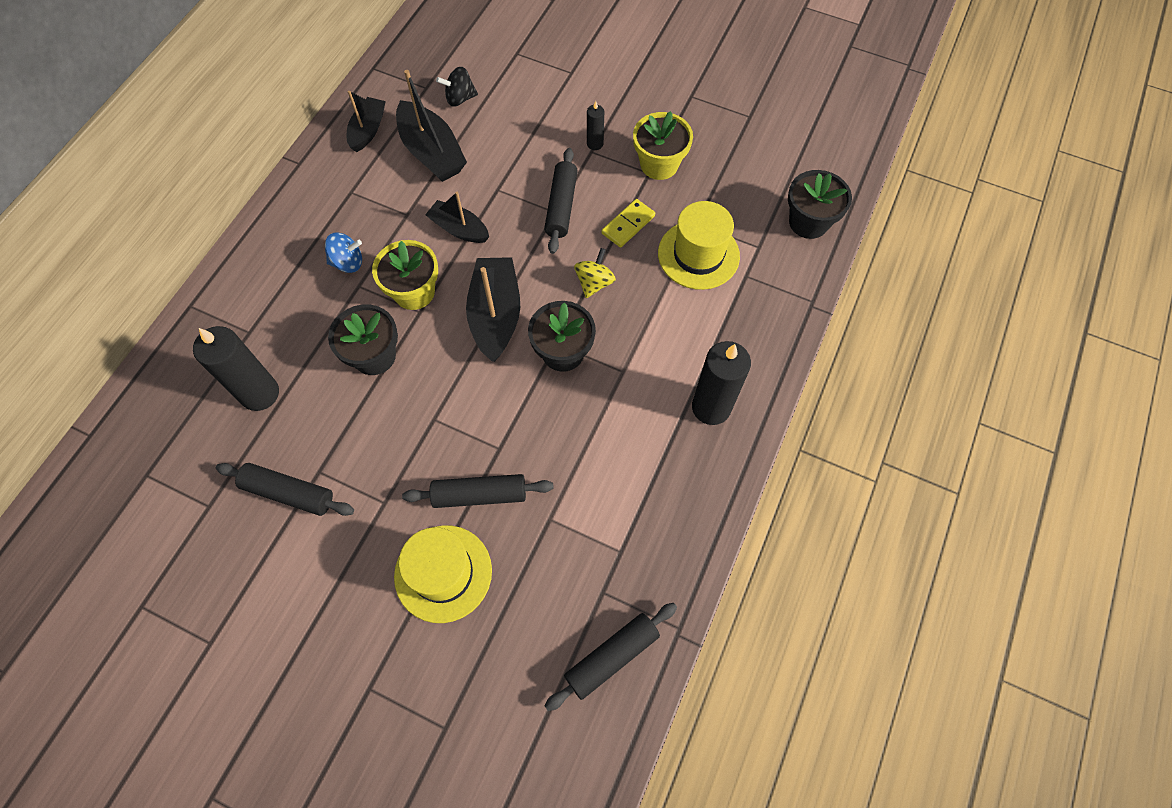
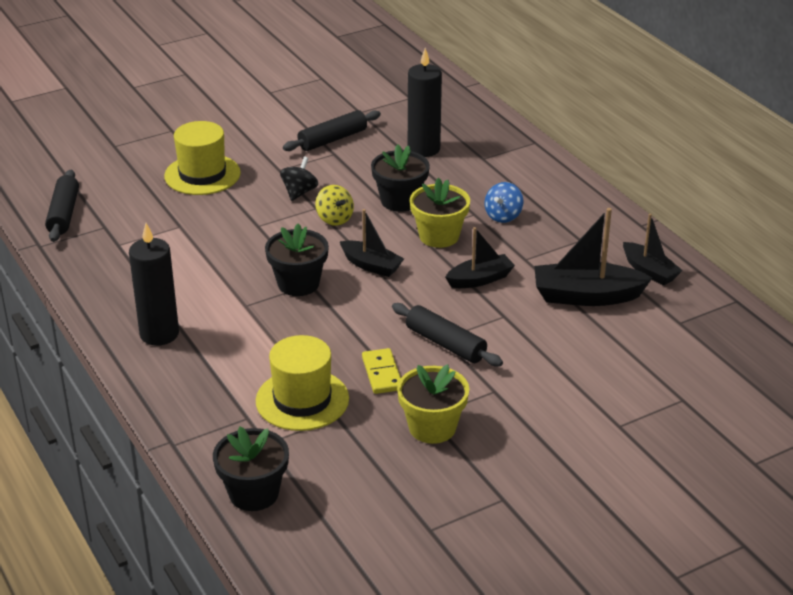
camera: 125 degrees right, 30 degrees down
(460, 98) = (645, 337): black spinning top -> black spinning top (299, 192)
(480, 494) = (235, 206): black rolling pin -> none
(496, 315) = (371, 265): black boat -> black boat, size x0.63
(594, 283) = (343, 327): yellow spinning top -> yellow spinning top (334, 219)
(595, 144) = (501, 397): black candle -> none

